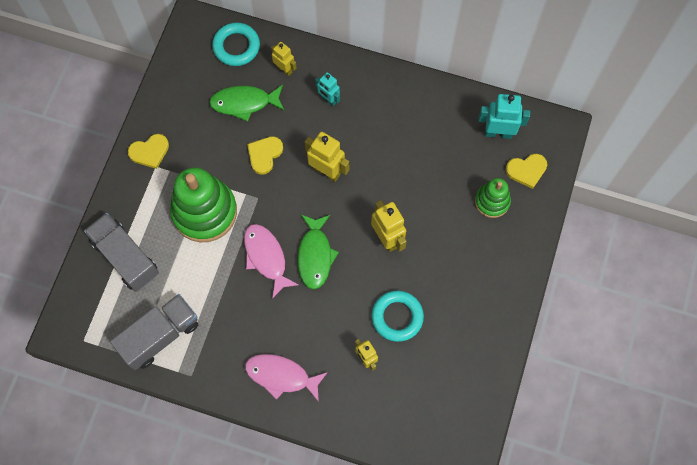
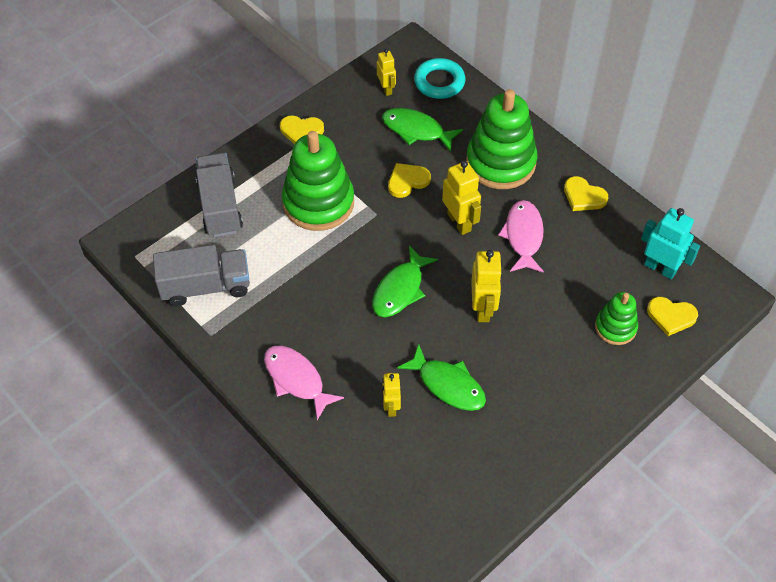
camera: 30 degrees right, 15 degrees down
(266, 257) = (351, 268): pink fish -> pink fish (523, 236)
(284, 69) = (473, 119): yellow robot -> yellow robot (386, 89)
(328, 99) = (500, 162): turquoise robot -> green stacking toy
(397, 317) = (448, 385): turquoise ring -> green fish
(409, 98) = (583, 196): none -> yellow heart

